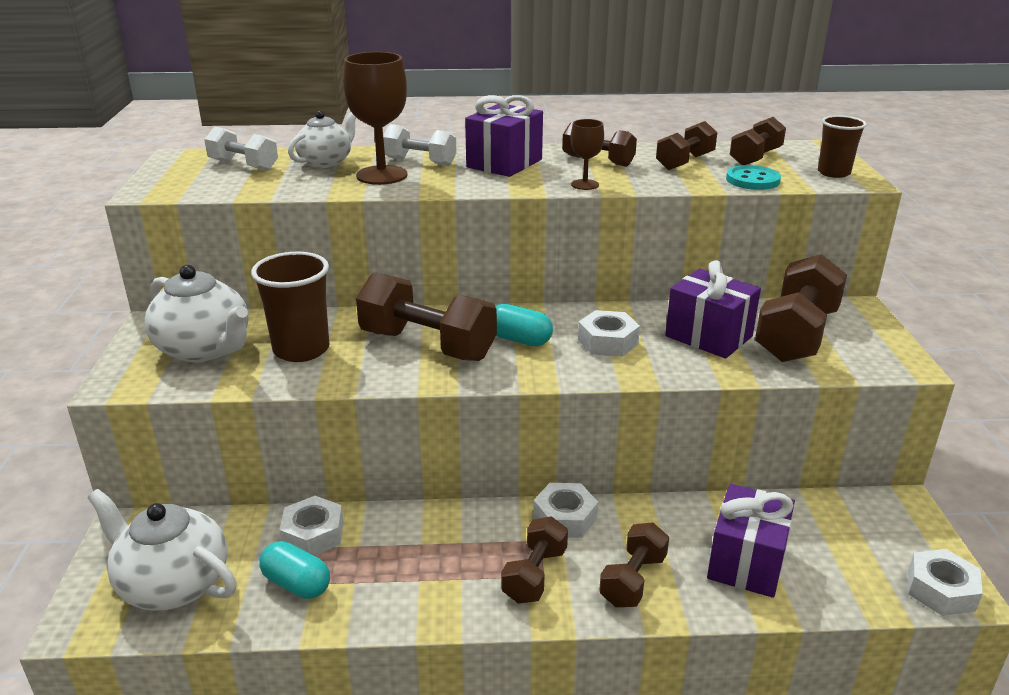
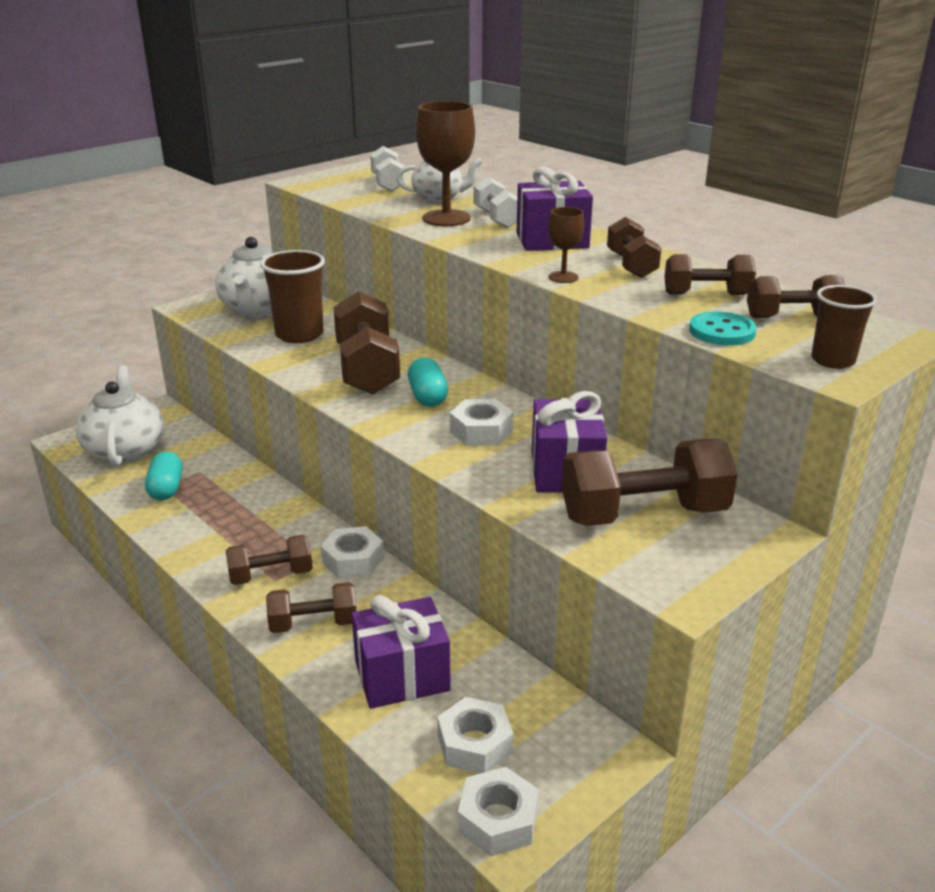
camera: 50 degrees right, 0 degrees up
(313, 534) = (219, 470): white nut -> white nut (475, 744)

